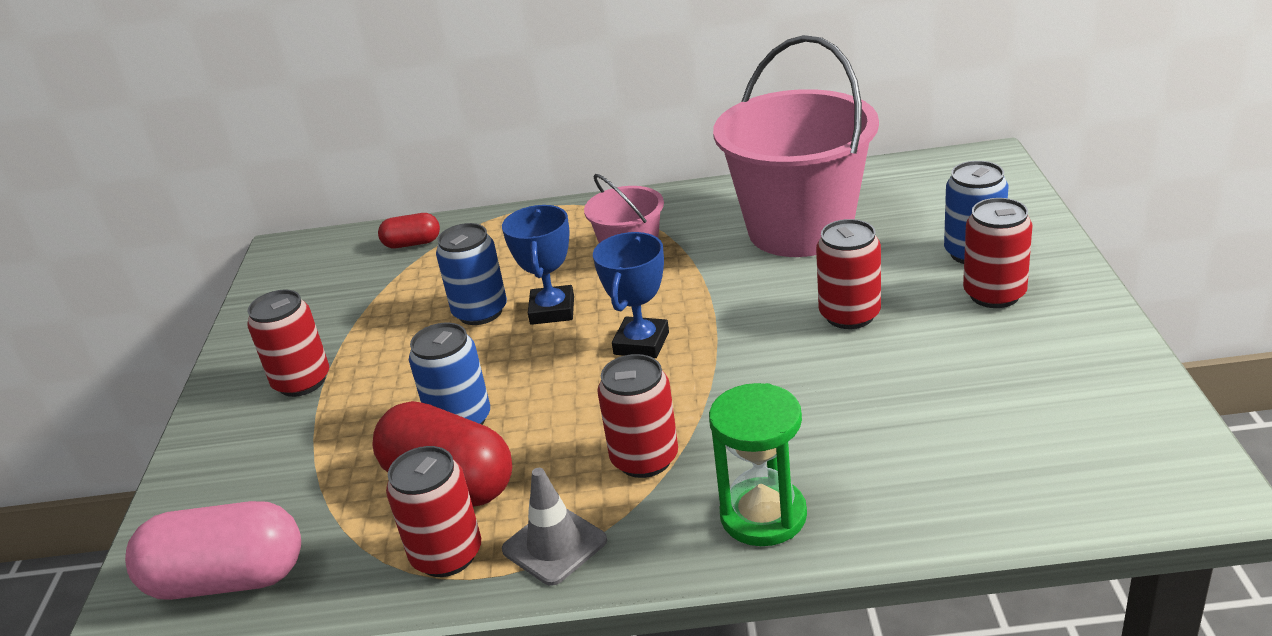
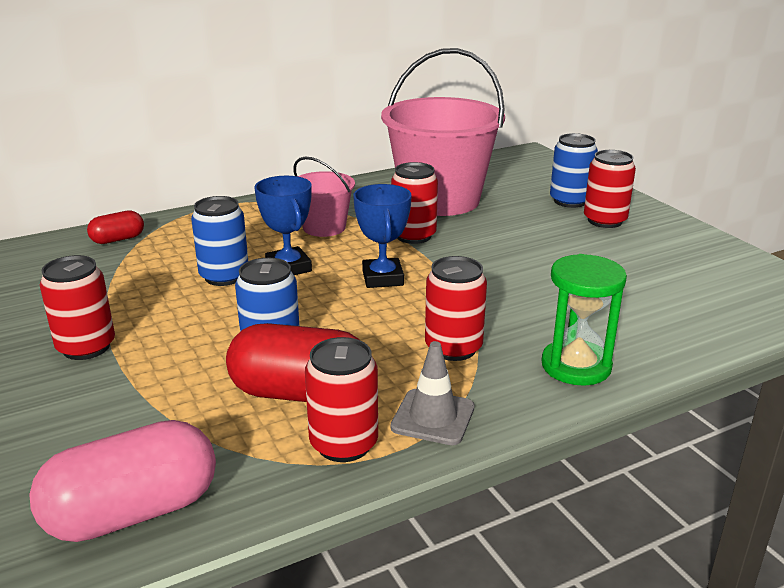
camera: 30 degrees left, 5 degrees down
(849, 315) = (521, 242): red can -> red can (413, 236)

